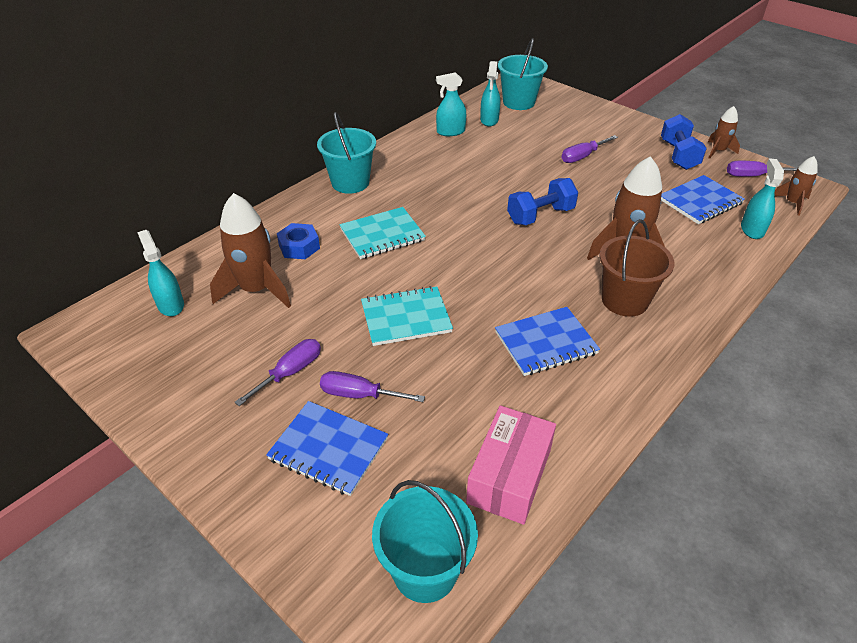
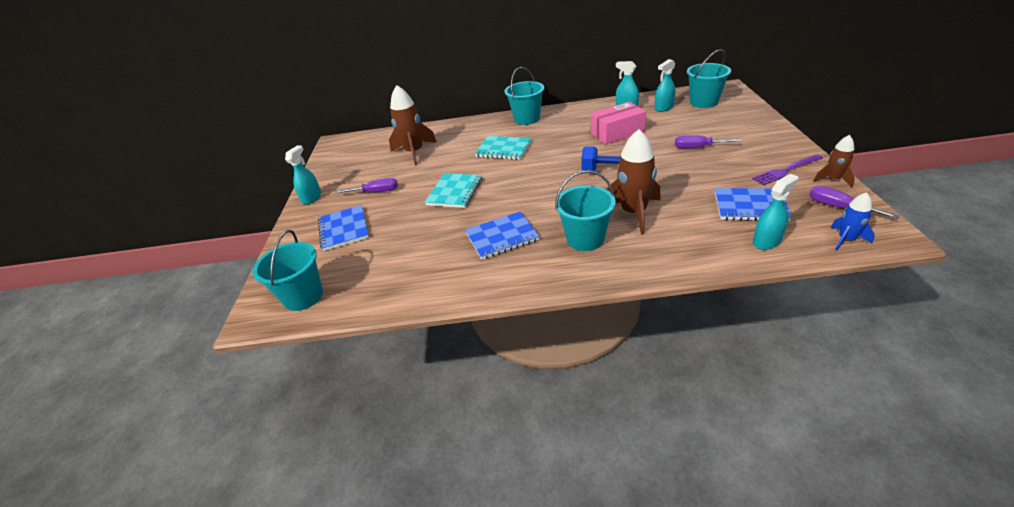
camera: 50 degrees right, 5 degrees down
(170, 305) = (377, 145): turquoise spray bottle -> turquoise spray bottle (312, 198)
(299, 247) = (458, 141): blue nut -> none
(359, 395) = (386, 215): purple screwdriver -> none
(406, 318) = (455, 192): turquoise notebook -> turquoise notebook turned 75 degrees clockwise
(509, 475) = (388, 284): pink box -> pink box (617, 133)
(546, 343) = (502, 237): blue notebook -> blue notebook turned 45 degrees counterclockwise
(624, 300) = (585, 239): brown bucket -> turquoise bucket
(678, 155) = (786, 170): blue dumbbell -> purple fork
(792, 203) = (846, 240): brown rocket -> blue rocket

